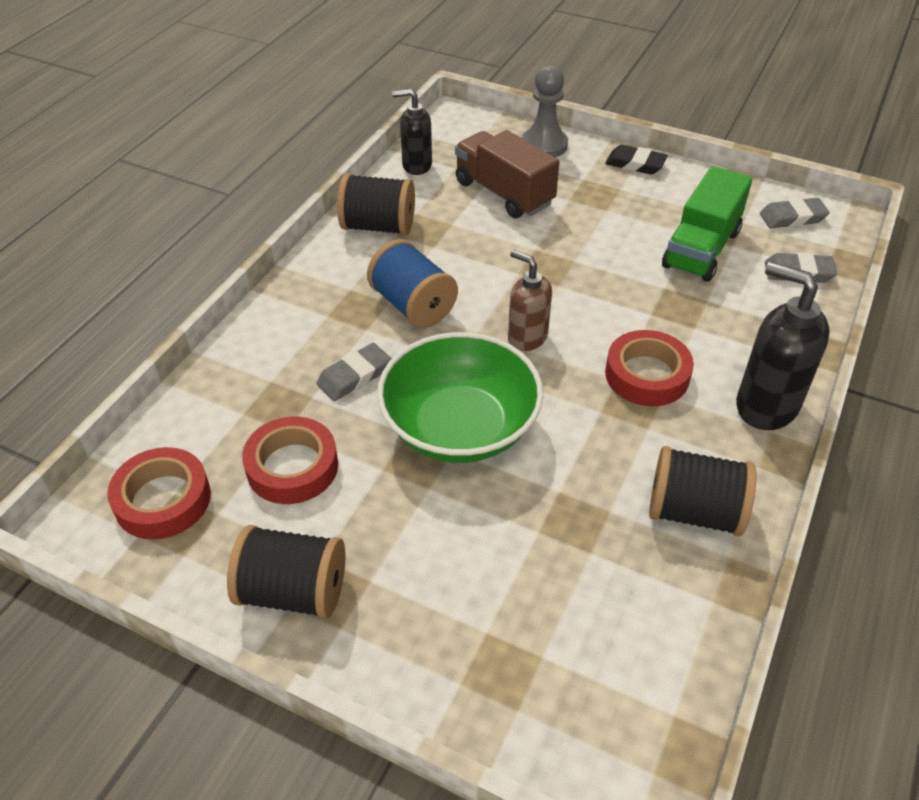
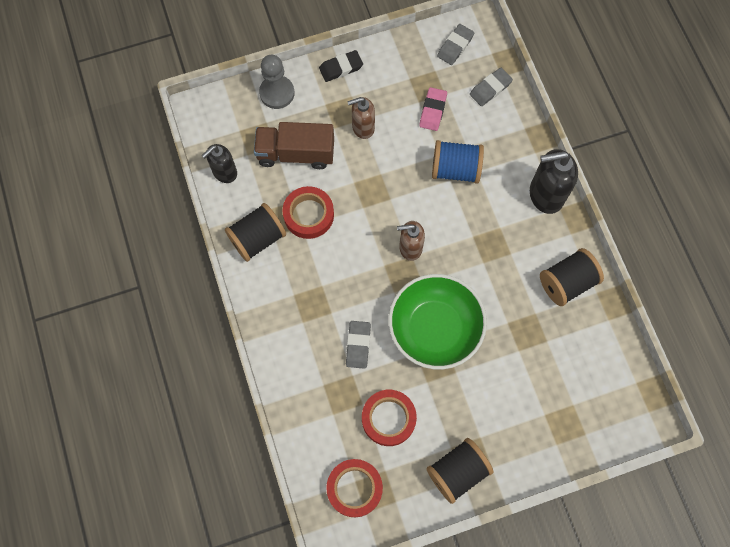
camera: 45 degrees left, 25 degrees up
(413, 305) = (336, 277): blue spool -> blue spool (455, 169)
(601, 216) = (363, 127): none -> brown soap dispenser
(647, 375) = (483, 222): red tape -> red tape (308, 215)
(701, 249) = (433, 111): green truck -> pink eraser

